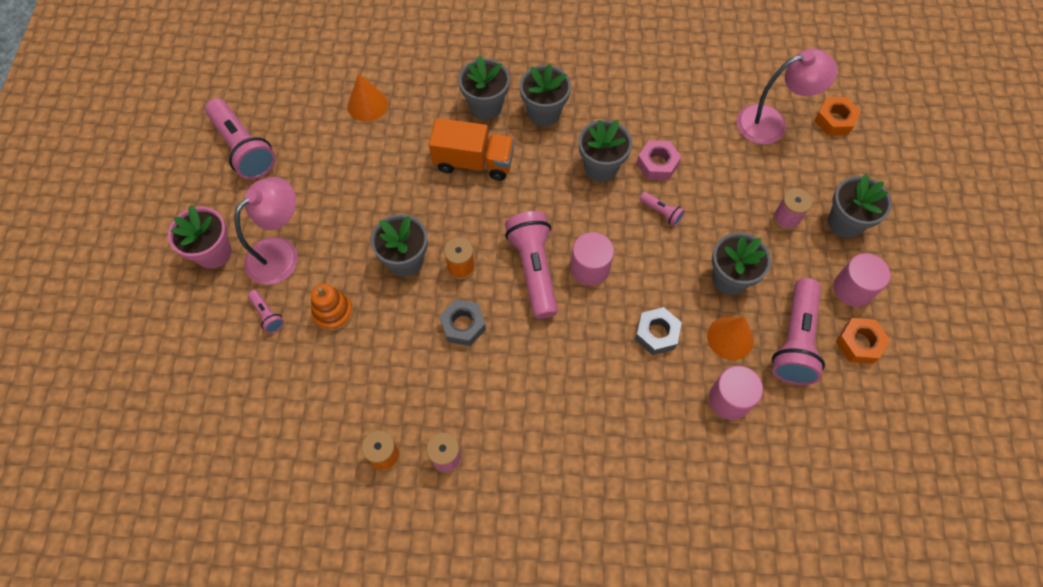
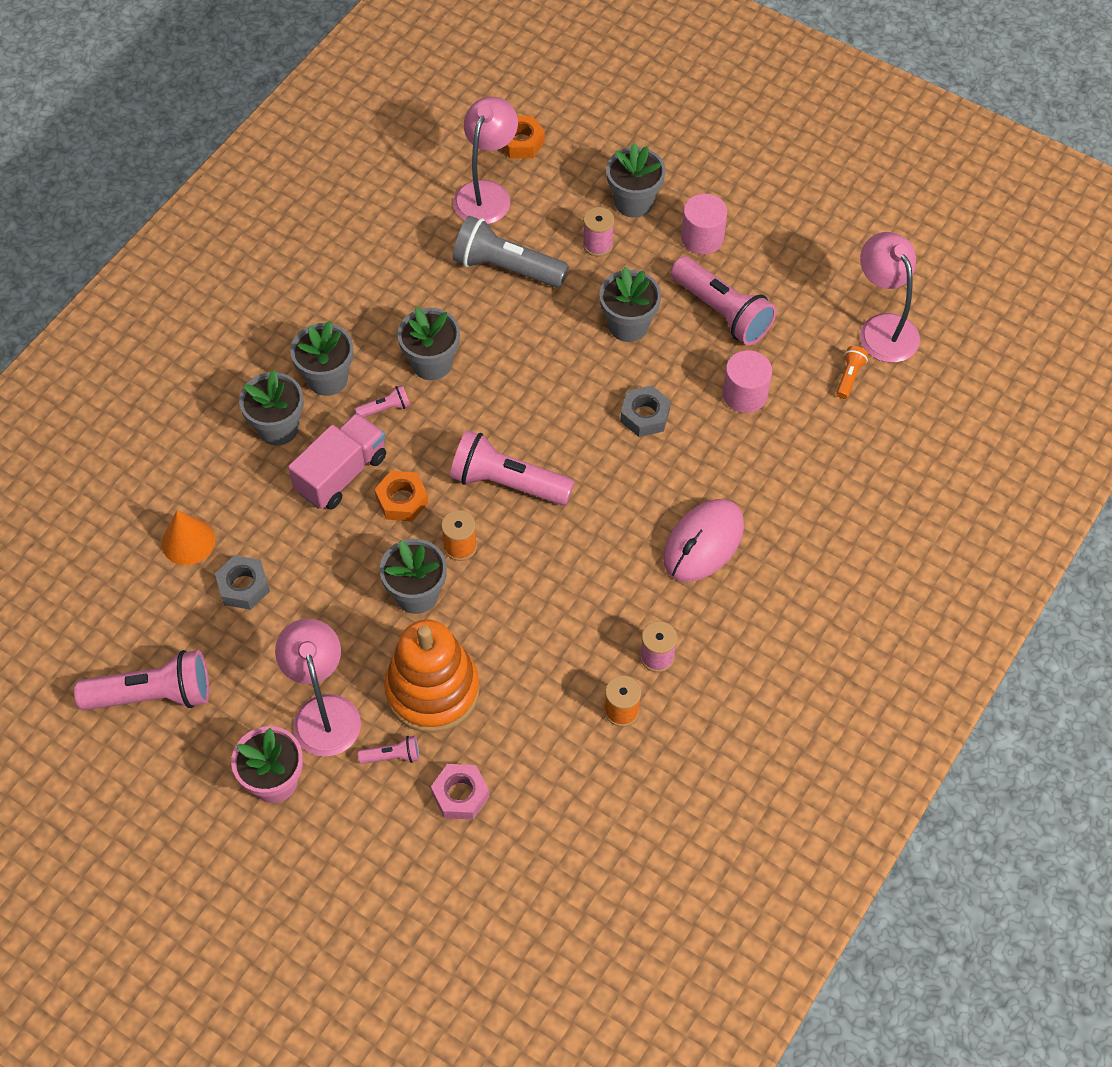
camera: 60 degrees left, 5 degrees down
(333, 312) = (432, 690): orange stacking toy -> orange stacking toy, size x1.91
(463, 325) = (527, 576): grey nut -> grey nut (243, 586)
(474, 162) = (341, 473): orange truck -> pink truck
(570, 439) = (703, 543): none -> pink mouse
(590, 268) = (539, 433): pink cylinder -> none
(657, 164) = (463, 313): pink nut -> pink nut (460, 795)
(661, 212) = (520, 340): pink flashlight -> pink flashlight (385, 409)
(717, 170) = (506, 267): none -> grey flashlight
(730, 338) = (687, 360): orange cone -> none
(808, 476) = (849, 377): none -> orange flashlight
(859, 343) = (756, 266): orange nut -> orange nut (402, 500)
(879, 480) = (883, 328): none -> pink lamp

